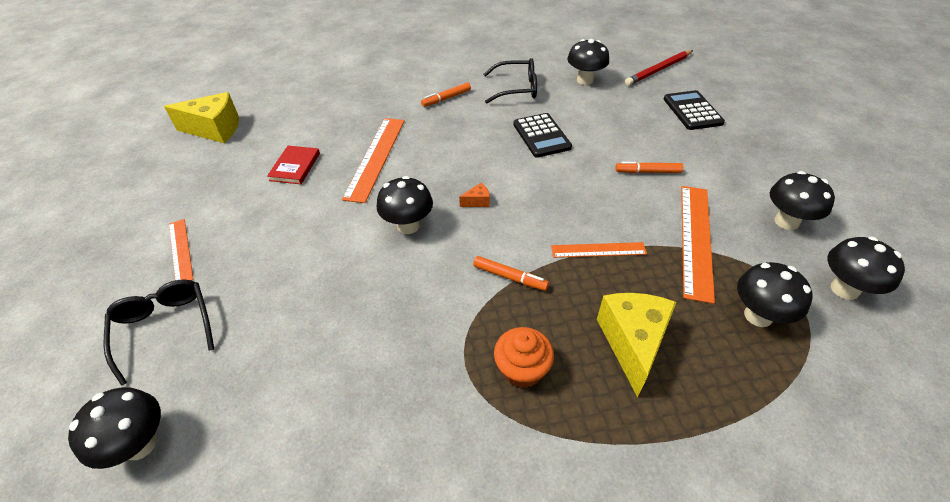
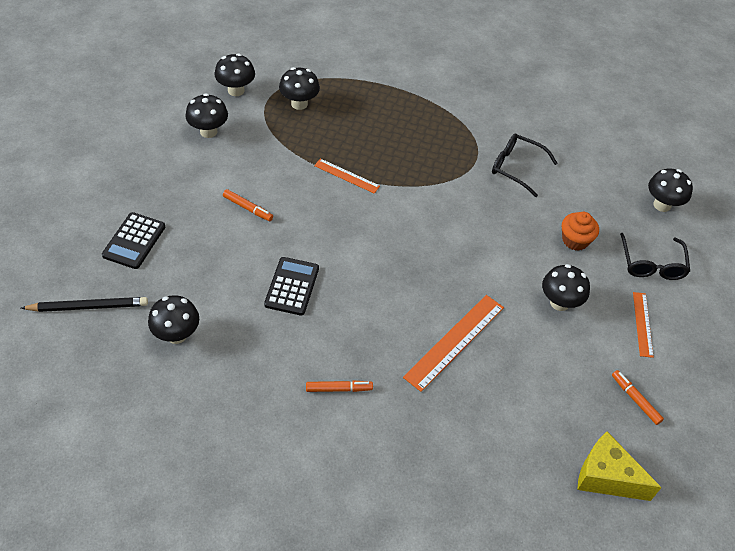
camera: 155 degrees left, 5 degrees up
(295, 167) = (533, 370): red book -> none
(408, 226) = (462, 258): black mushroom -> black mushroom (559, 303)
(477, 201) = (397, 251): orange cheese -> none
(510, 277) = (417, 188): orange marker -> orange marker (635, 399)
(516, 88) = (256, 363): black glasses -> black glasses (516, 167)
(522, 369) = (448, 143): orange cupcake -> orange cupcake (575, 240)
(632, 343) = (379, 125): yellow cheese -> none
(658, 70) = (88, 307): red pencil -> black pencil
(696, 239) = (278, 151): orange ruler -> none

